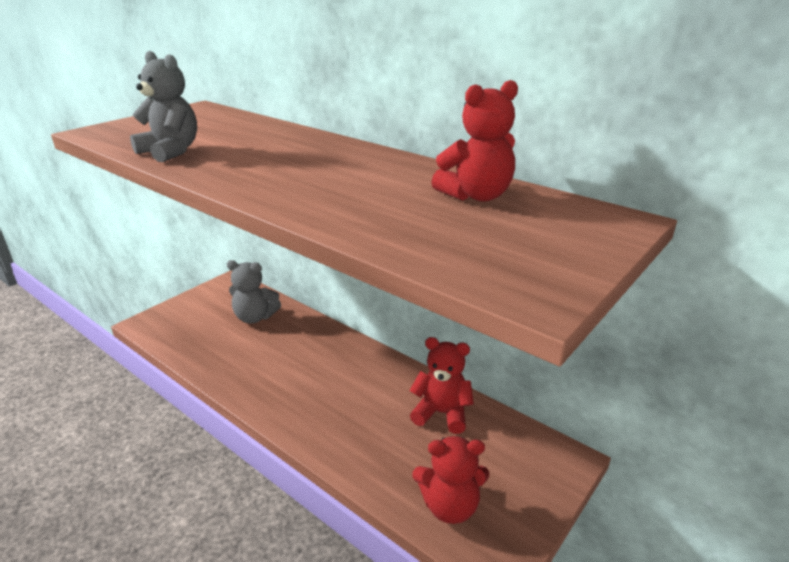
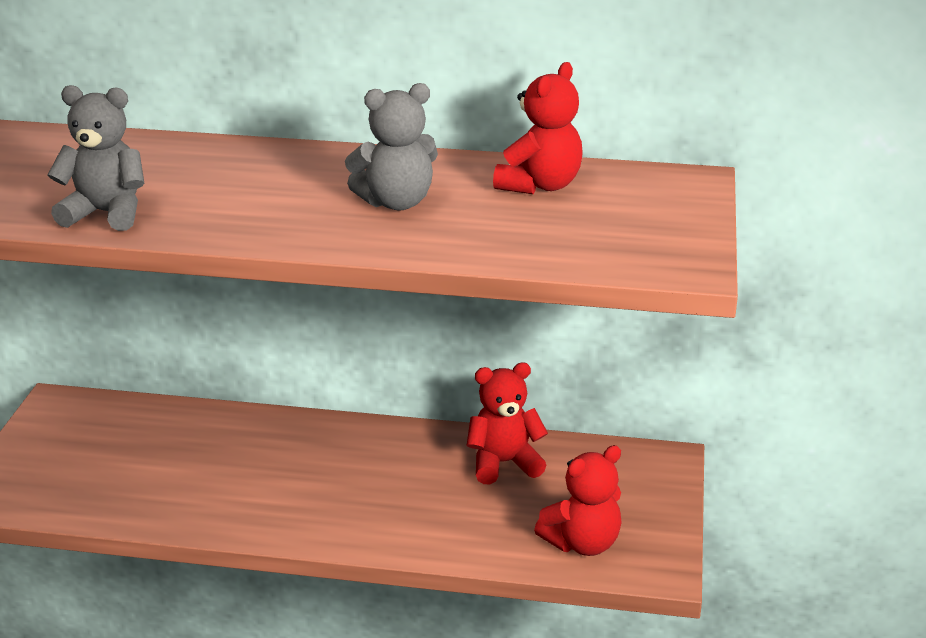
camera: 30 degrees left, 0 degrees up
(255, 317) = (153, 436): grey teddy bear -> grey teddy bear (396, 202)

